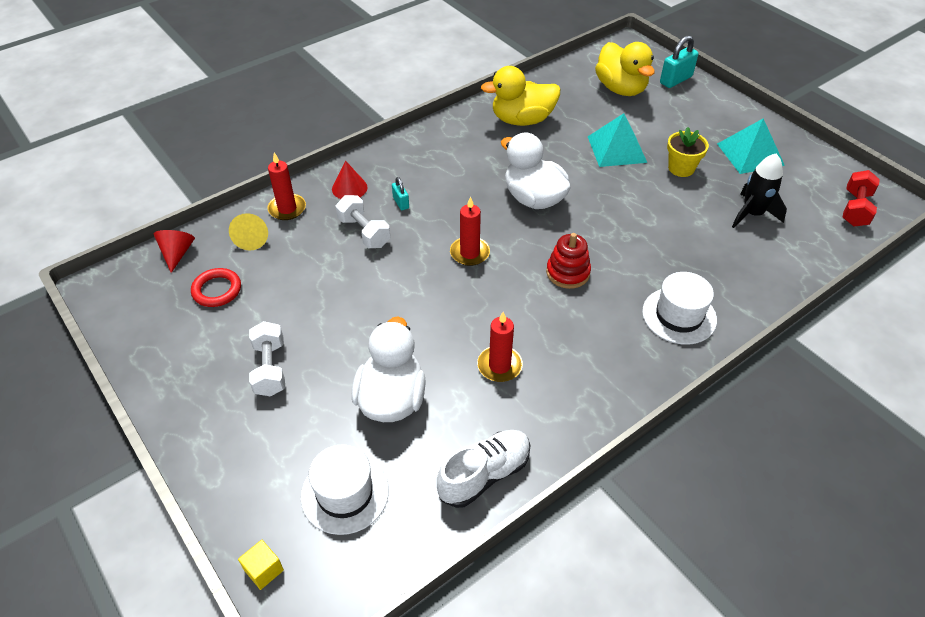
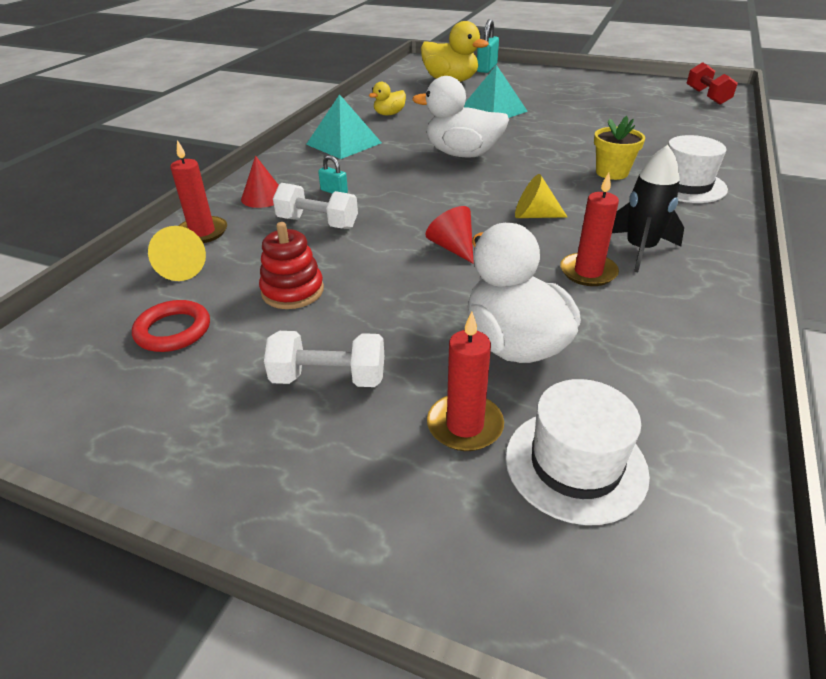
camera: 30 degrees left, 10 degrees down
(177, 253) = (78, 316): red cone -> red cone (452, 247)
(264, 570) = (581, 629): yellow cube -> none
(270, 368) = (329, 378): white dumbbell -> white dumbbell turned 45 degrees counterclockwise
(469, 253) = (449, 204): red candle -> red candle (465, 425)
(484, 474) = (699, 366): white shoe -> none
(519, 293) = (534, 215): none -> yellow cone
(522, 120) = (389, 114): yellow duck -> yellow duck, size x0.52
(568, 272) = (557, 189): red stacking toy -> red stacking toy (292, 291)
(681, 168) = (558, 108): yellow flower pot -> yellow flower pot (612, 172)
(750, 154) = (596, 89): turquoise pyramid -> turquoise pyramid (344, 143)
(752, 214) = (646, 116): black rocket -> black rocket (640, 249)

